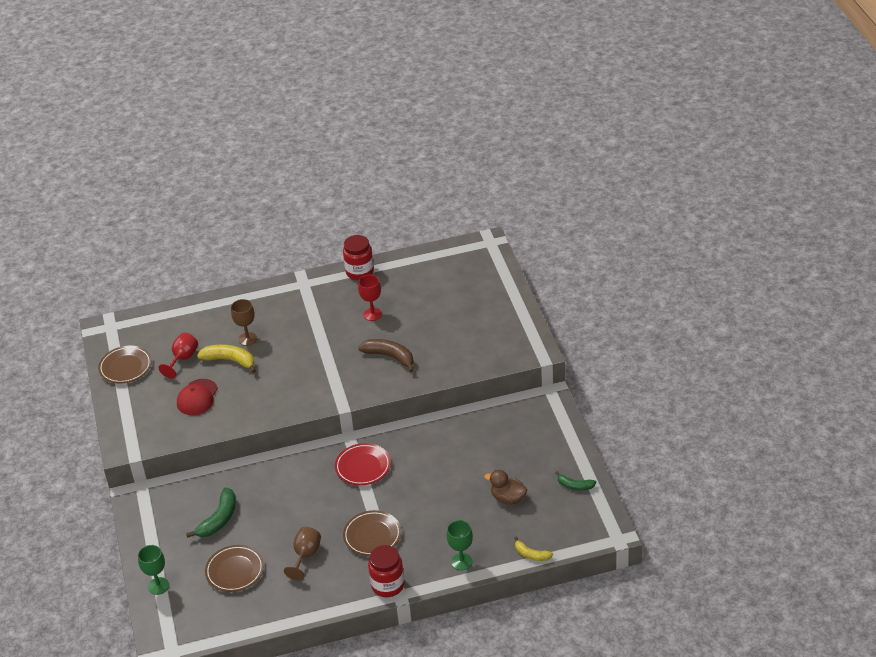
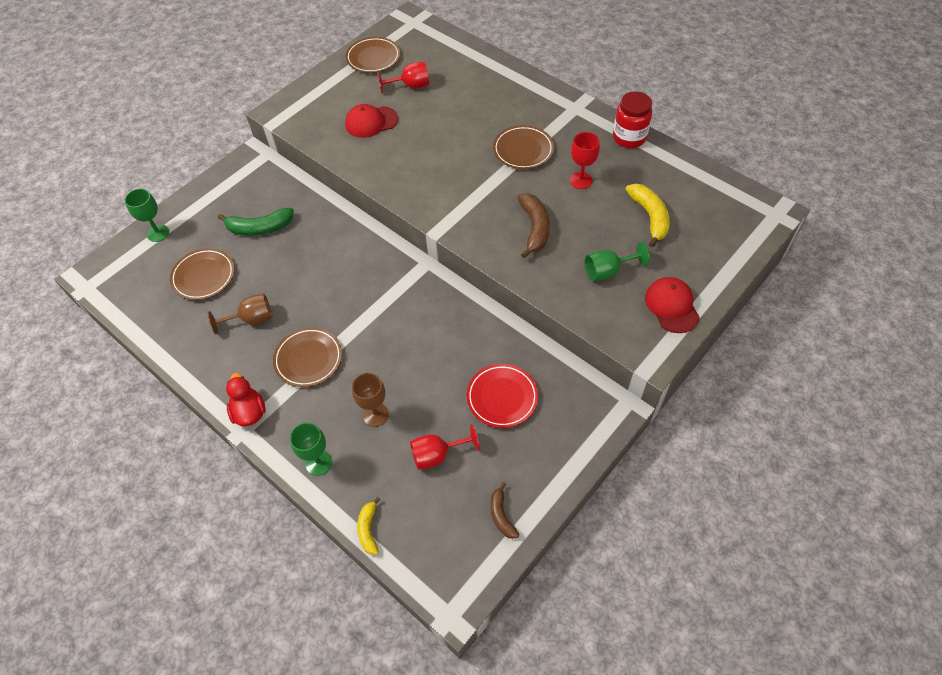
camera: 55 degrees right, 15 degrees up
(230, 360) = (433, 116): yellow banana -> yellow banana (650, 217)
(247, 339) = (470, 112): brown goblet -> brown goblet (375, 414)
(315, 329) = (523, 150): none -> brown plate
(363, 467) = (395, 297): red plate -> red plate (502, 397)
(388, 585) = (249, 412): red jar -> red duck
(459, 340) = (607, 271): none -> green goblet
(508, 498) = (437, 455): brown duck -> red goblet
(511, 325) = (671, 306): none -> red cap
(575, 486) = (501, 515): green banana -> brown banana

